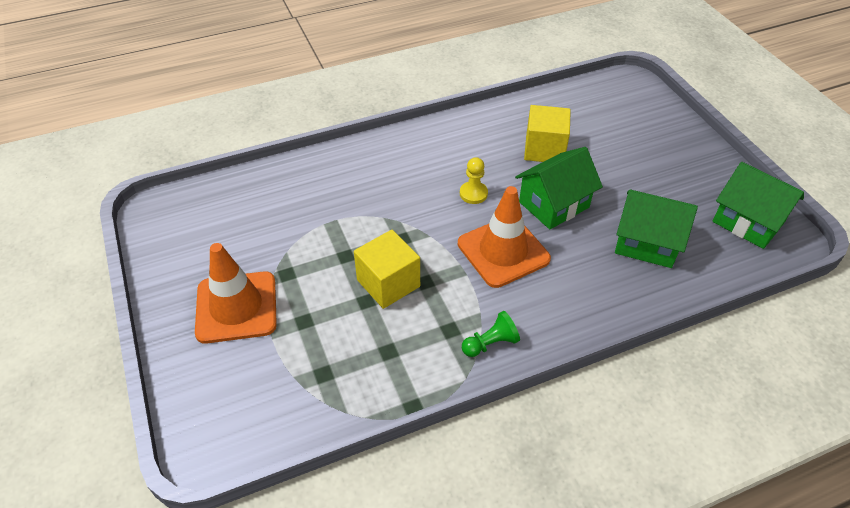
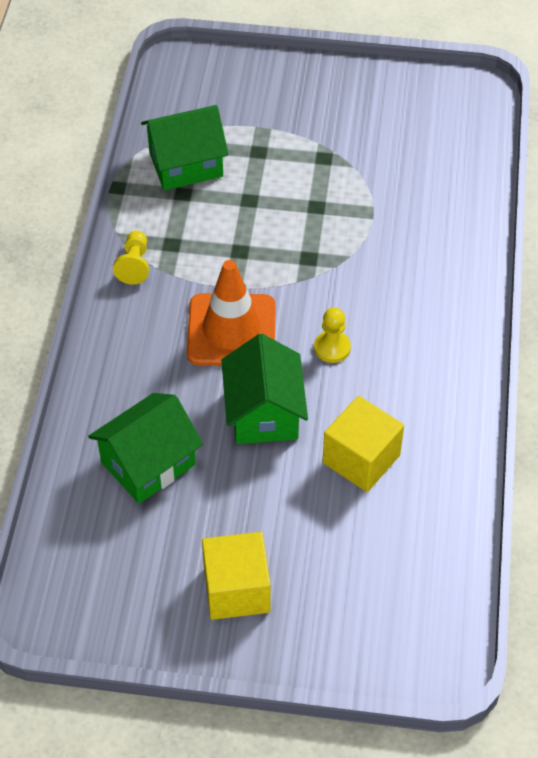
camera: 120 degrees right, 5 degrees up
(236, 307) = (307, 114): orange traffic cone -> none
(388, 283) = (258, 224): yellow cube -> yellow cube (236, 589)
(490, 343) = (134, 265): green pawn -> yellow pawn
(748, 222) = (100, 590): green house -> green house (186, 164)

